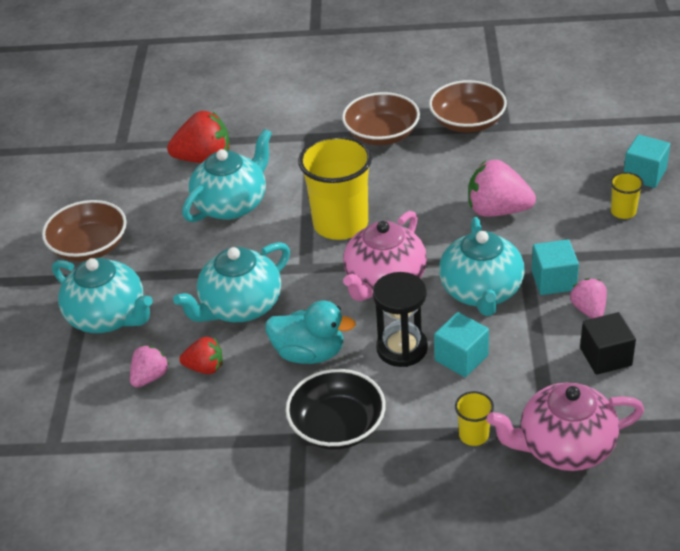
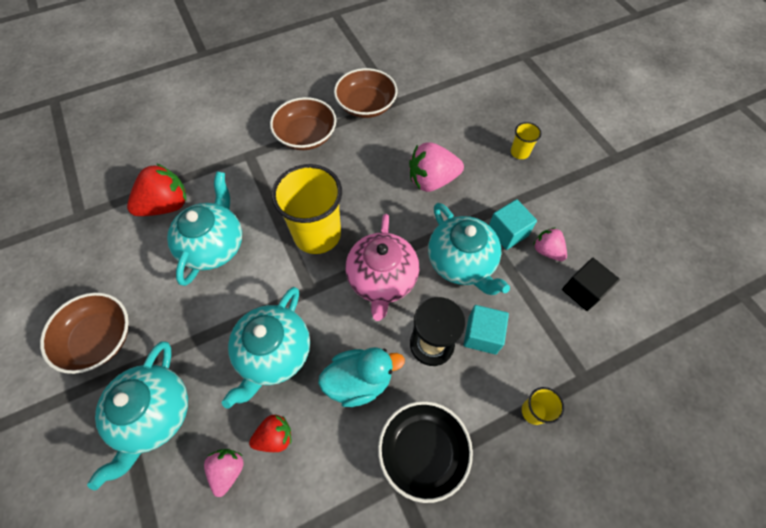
camera: 30 degrees left, 20 degrees up
(108, 317) = (154, 415): turquoise teapot -> turquoise teapot turned 90 degrees clockwise
(564, 447) = (604, 392): pink teapot -> none
(644, 174) = (515, 115): turquoise cube -> none

